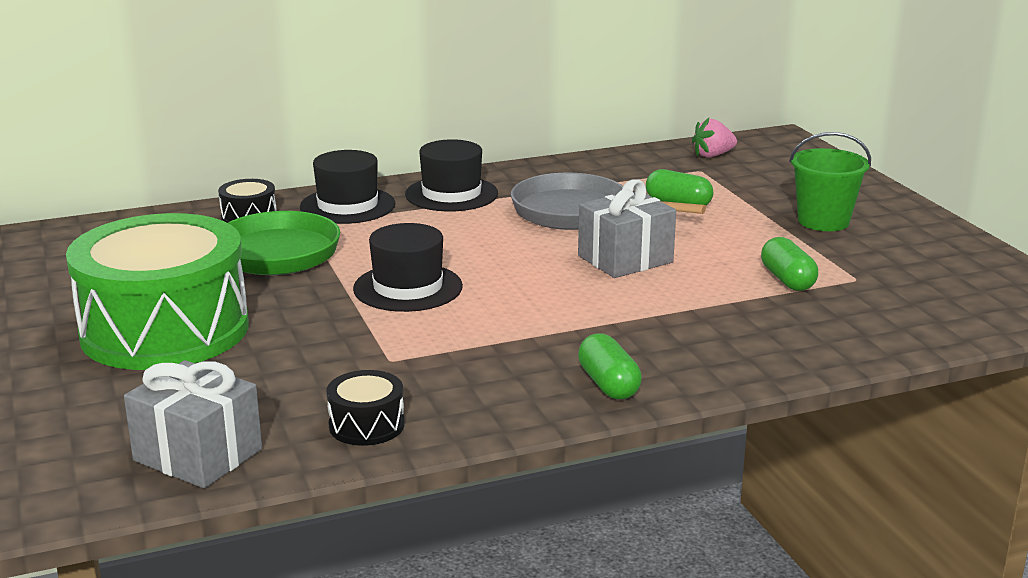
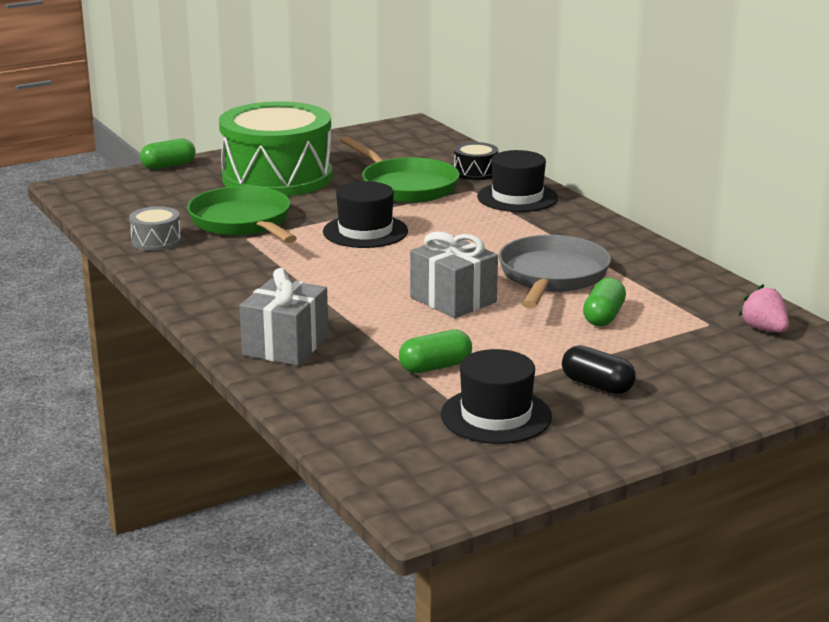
camera: 80 degrees right, 0 degrees up
(198, 455) = (120, 206): grey gift -> grey gift (286, 346)
(331, 360) = (243, 222): none -> green pan
(366, 425) = (156, 241): black drum -> grey drum
(451, 194) = (566, 228): black hat -> black hat (496, 416)
(608, 384) = (219, 304): green capsule -> green capsule (168, 166)
(823, 221) = (597, 385): green bucket -> black capsule

